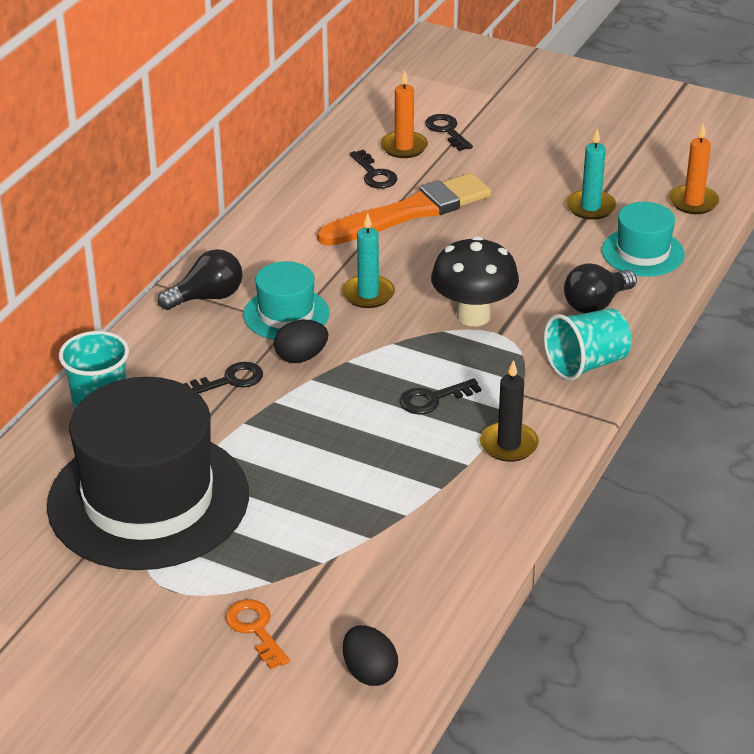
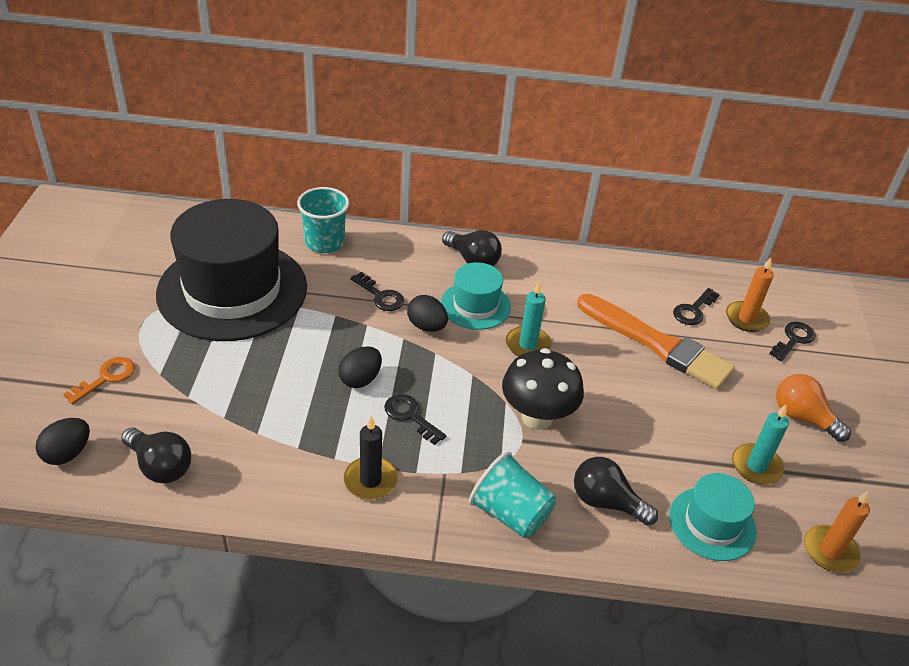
camera: 65 degrees right, 5 degrees up
(360, 423) = (360, 379): none -> black egg
(423, 597) = (160, 466): none -> black light bulb
(545, 162) = (802, 417): none -> orange light bulb

